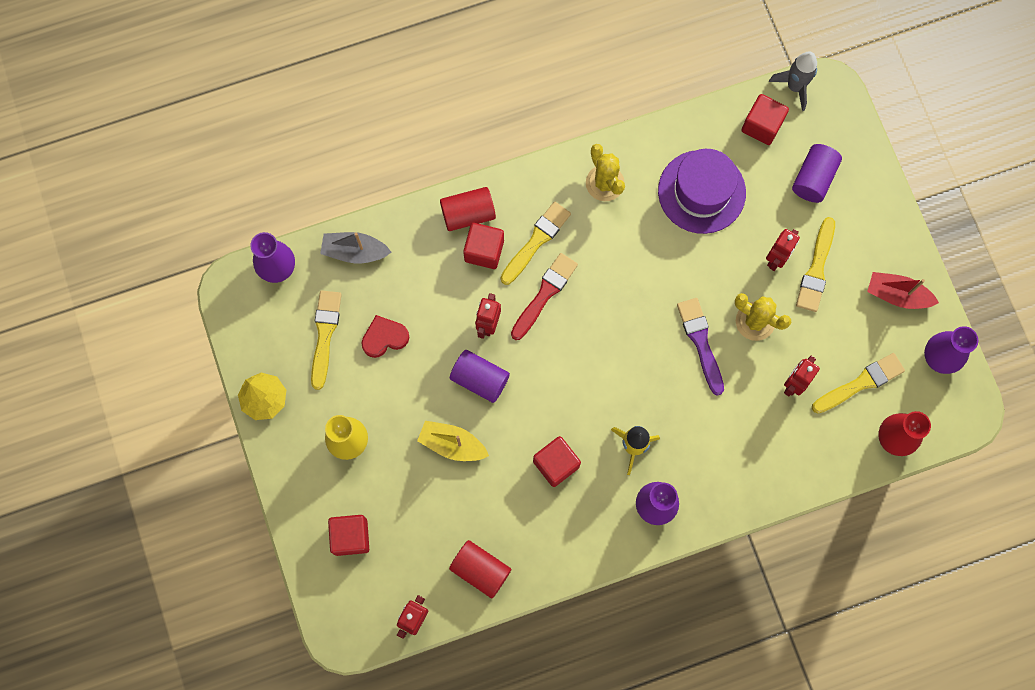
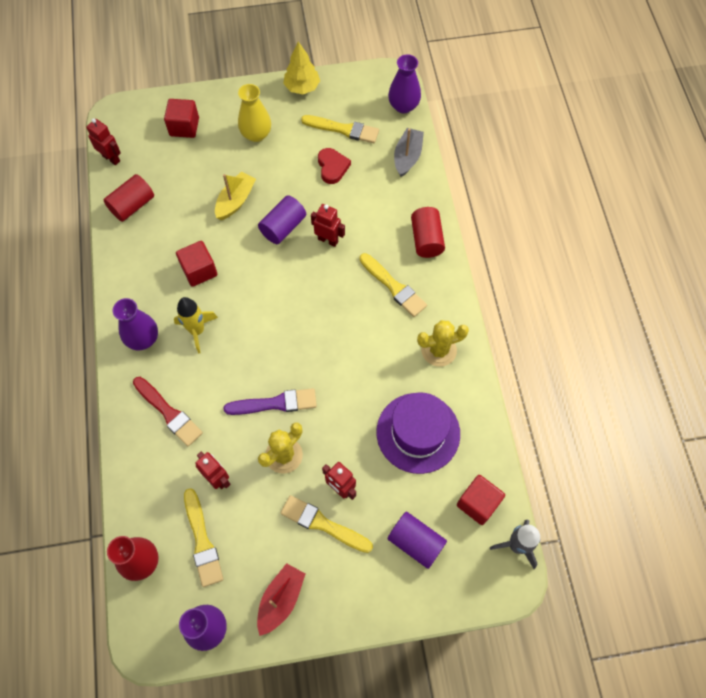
camera: 100 degrees right, 10 degrees down
(484, 251) = (392, 246): red cube -> none
(544, 294) = (345, 285): red brush -> red brush (168, 413)

